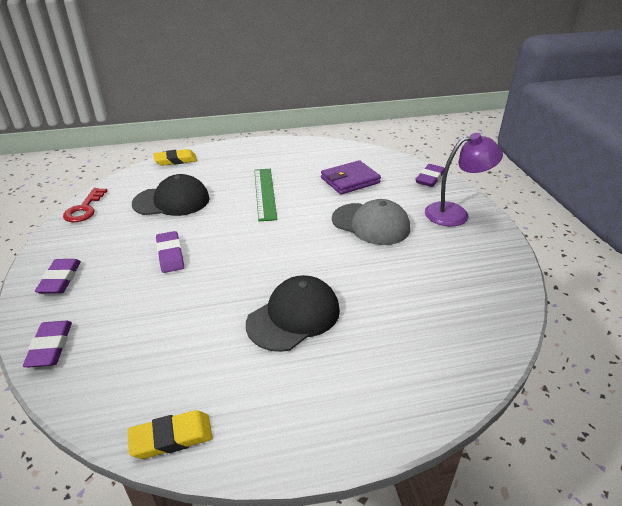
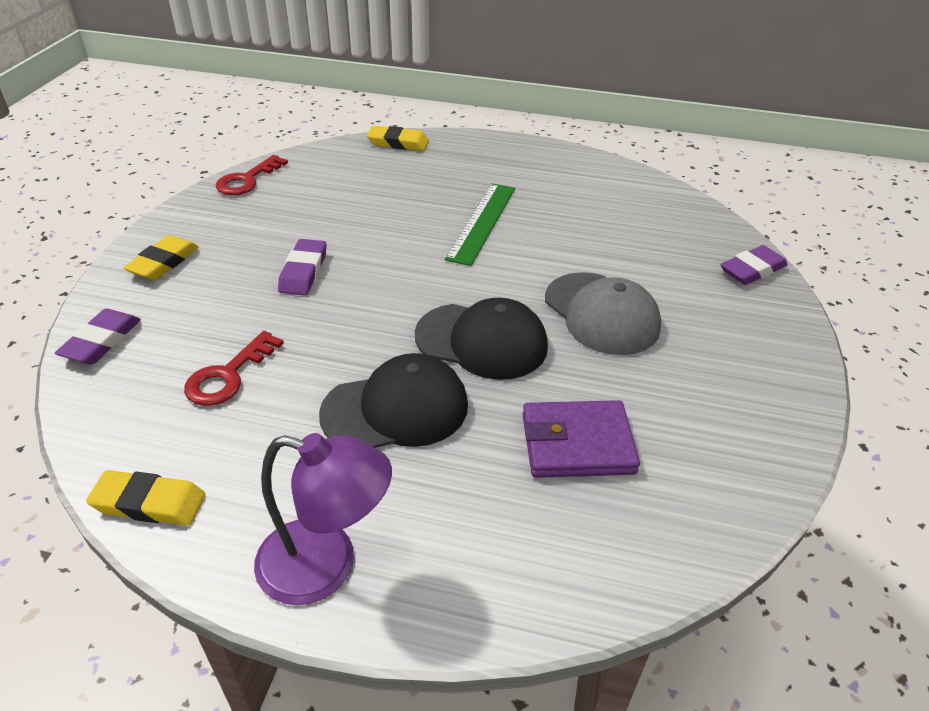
camera: 25 degrees right, 5 degrees up
(60, 279) = (163, 262): purple eraser -> yellow eraser
(166, 336) = (228, 375): none -> red key
(172, 201) = (354, 199): black cap -> black cap (482, 341)
(350, 180) = (619, 237): purple wallet -> purple wallet (577, 444)
(455, 213) = (751, 339): purple lamp -> purple lamp (326, 566)

